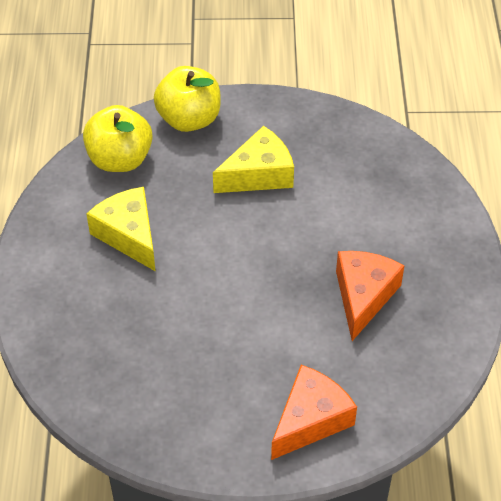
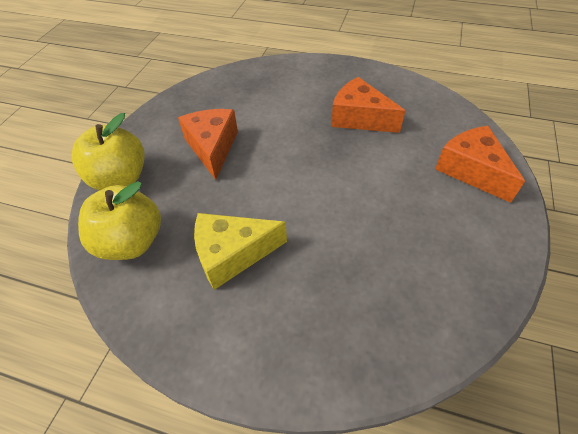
camera: 70 degrees left, 0 degrees up
(259, 174) = (212, 147): yellow cheese -> orange cheese

